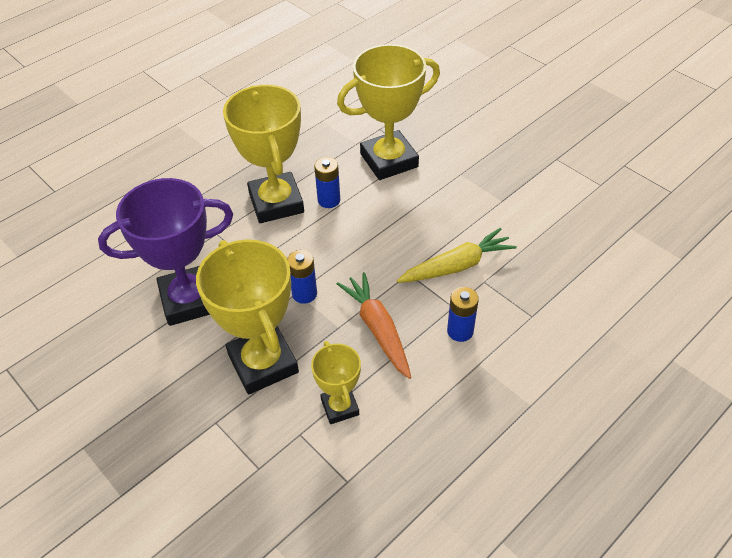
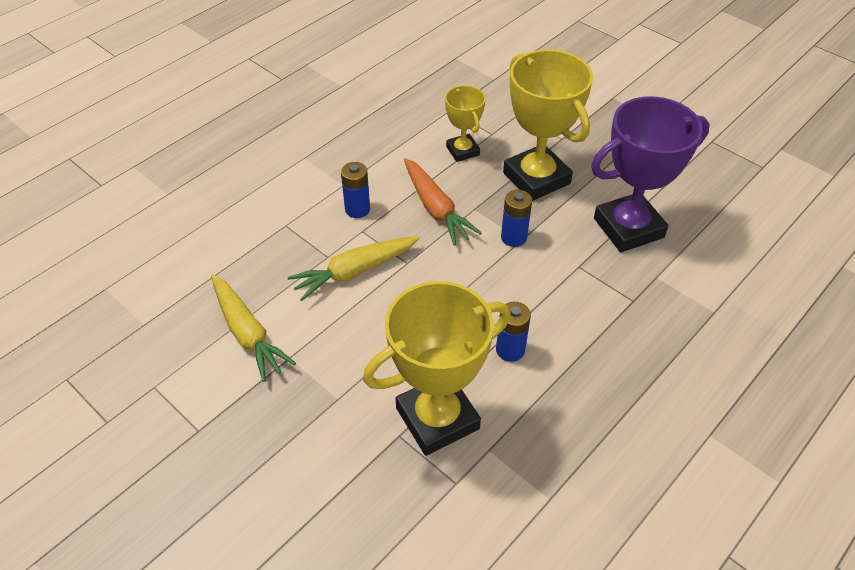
camera: 175 degrees right, 0 degrees up
(276, 203) = (576, 344): yellow trophy -> none
(540, 218) = (247, 333): none -> yellow carrot

